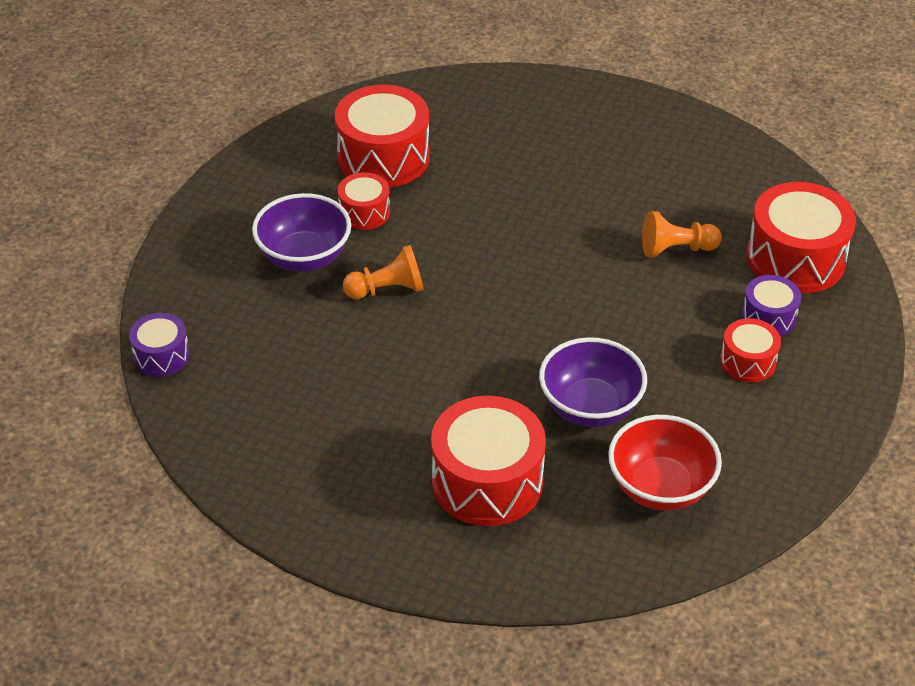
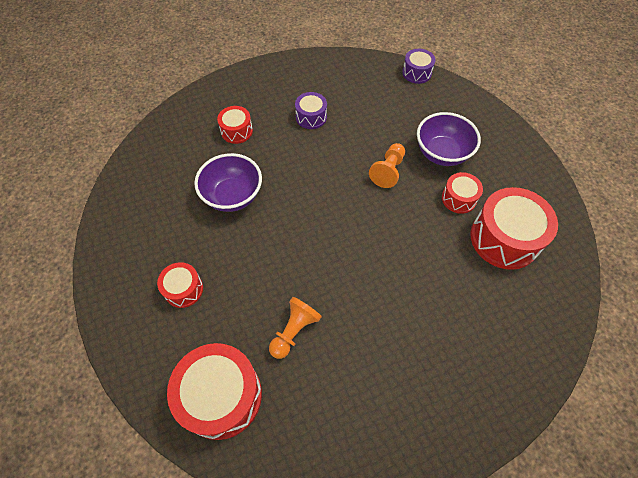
camera: 130 degrees right, 15 degrees up
(487, 481) = (236, 131): red drum -> red drum, size x0.54
(660, 487) = (164, 187): red bowl -> none
(768, 317) = (198, 331): purple drum -> purple drum (311, 117)

